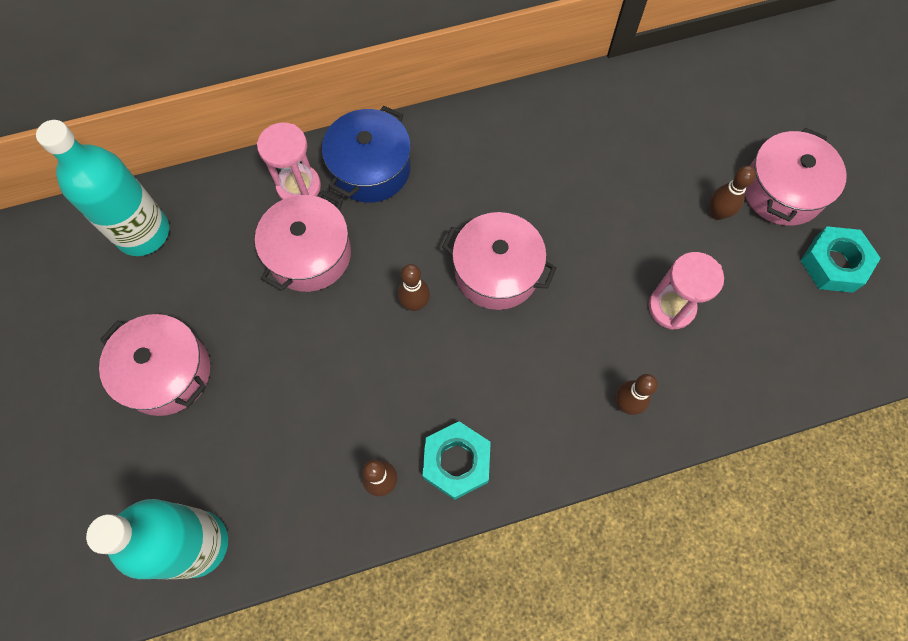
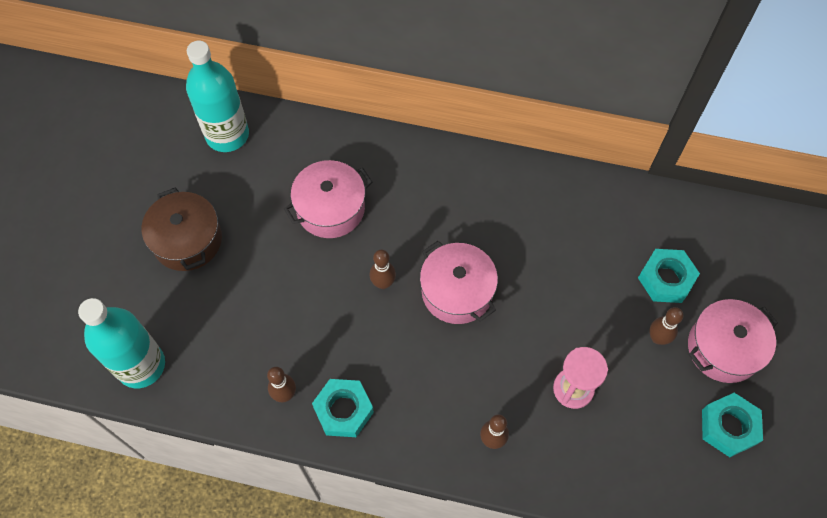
camera: 30 degrees right, 5 degrees down
(167, 372) = (187, 240): pink pot -> brown pot
(299, 186) = (352, 156): pink hourglass -> none
(370, 168) = (411, 168): blue pot -> none
(689, 152) = (666, 279): none -> turquoise nut

